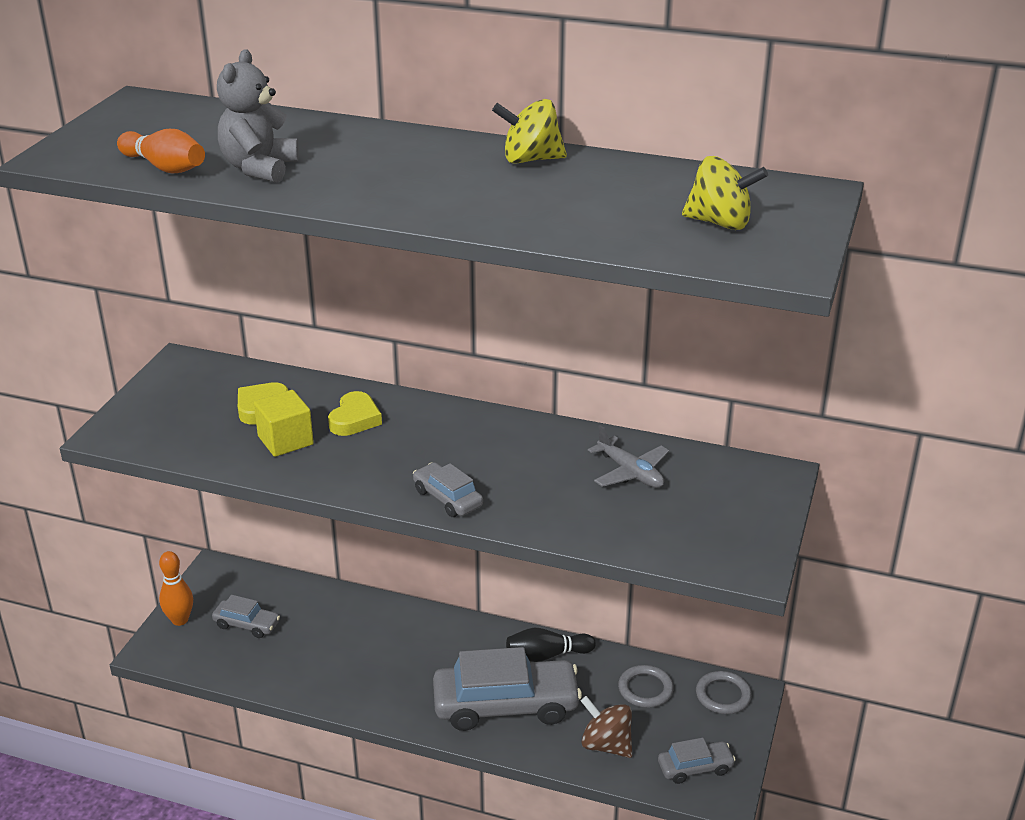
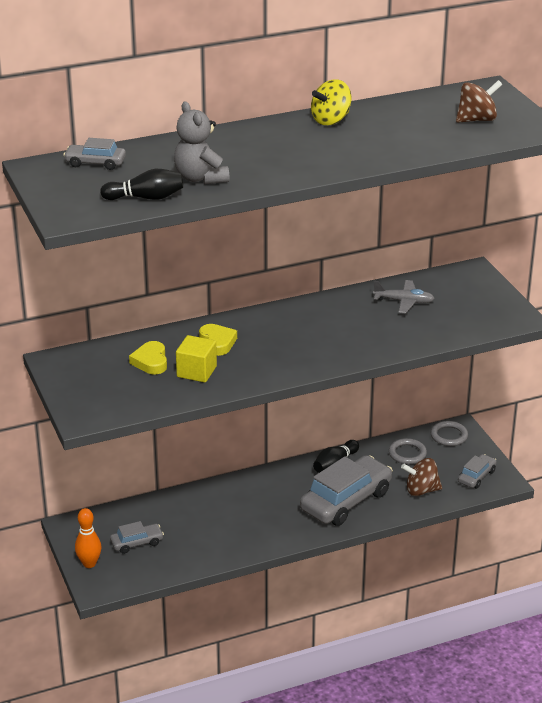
camera: 40 degrees left, 0 degrees up
(165, 167) = (146, 198): orange bowling pin -> black bowling pin
(447, 498) = (333, 357): grey car -> grey car (95, 163)
(720, 223) = (477, 120): yellow spinning top -> brown spinning top

